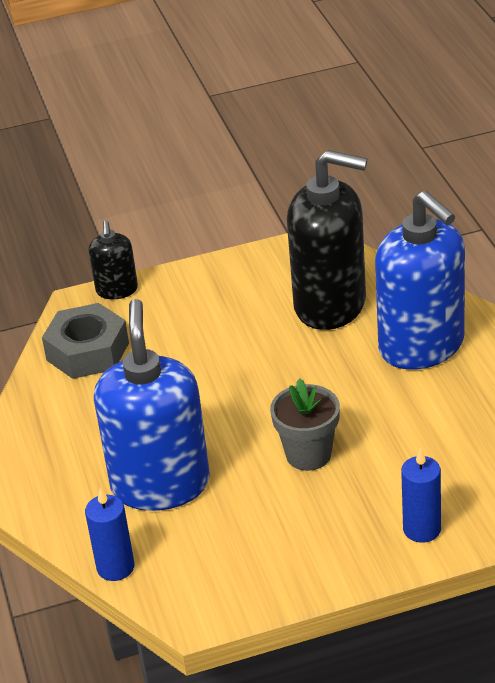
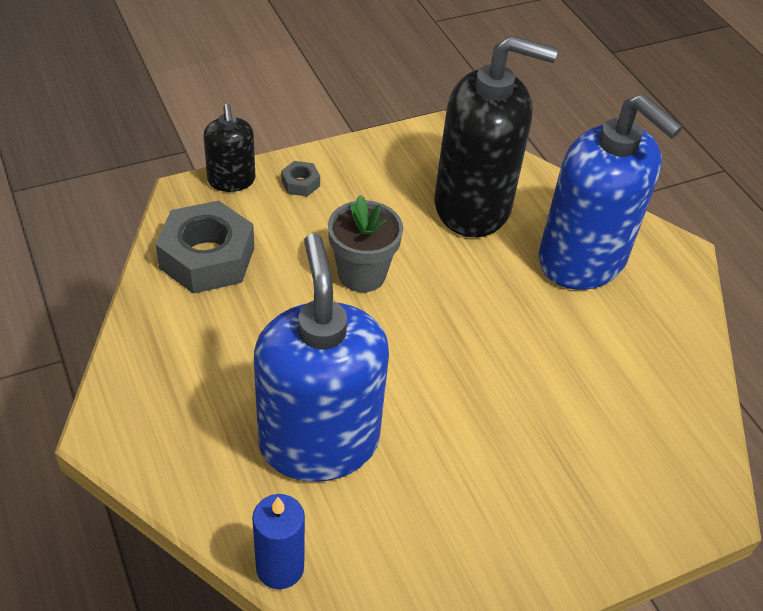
camera: 15 degrees left, 10 degrees up
(177, 291) = (300, 183): none -> grey nut
(308, 455) = (487, 400): grey flower pot -> grey flower pot (362, 274)
(422, 529) = (639, 505): blue candle -> none

